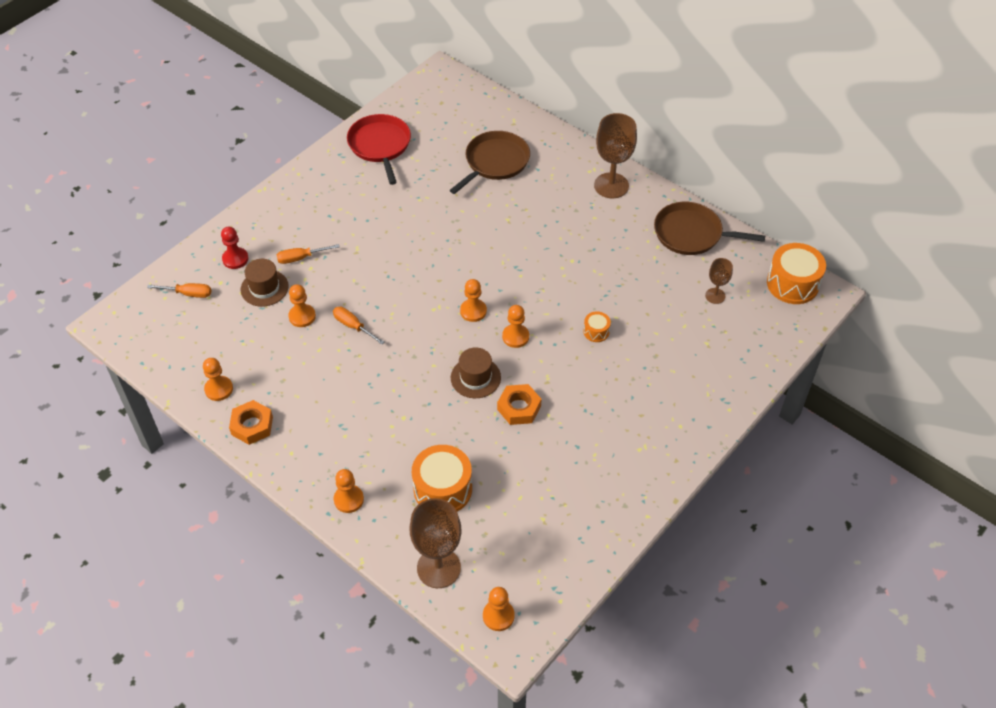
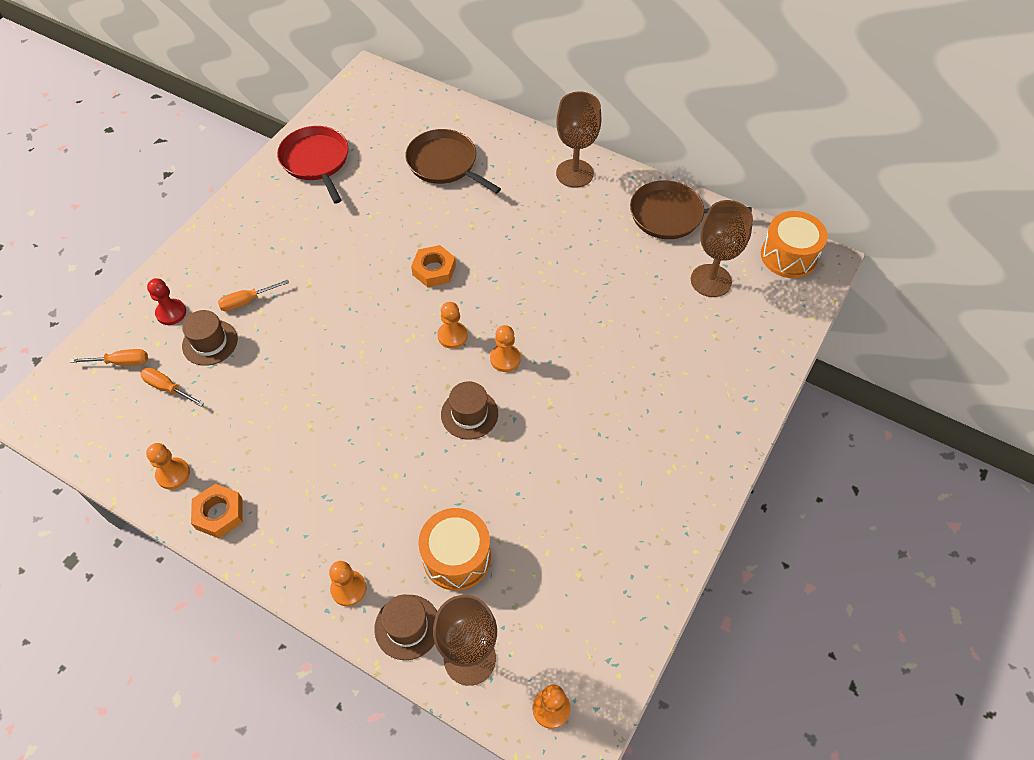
camera: 10 degrees left, 5 degrees up
(302, 316) = (259, 370): orange pawn -> none
(353, 326) = (319, 373): orange screwdriver -> orange screwdriver (167, 388)
(392, 536) = (407, 627): none -> brown hat
(495, 162) = (445, 164): brown pan -> brown pan turned 75 degrees counterclockwise
(519, 408) = (525, 443): orange nut -> orange nut (434, 270)
(596, 331) = (592, 340): orange drum -> none
(715, 296) = (711, 280): brown goblet -> brown goblet, size x1.87

